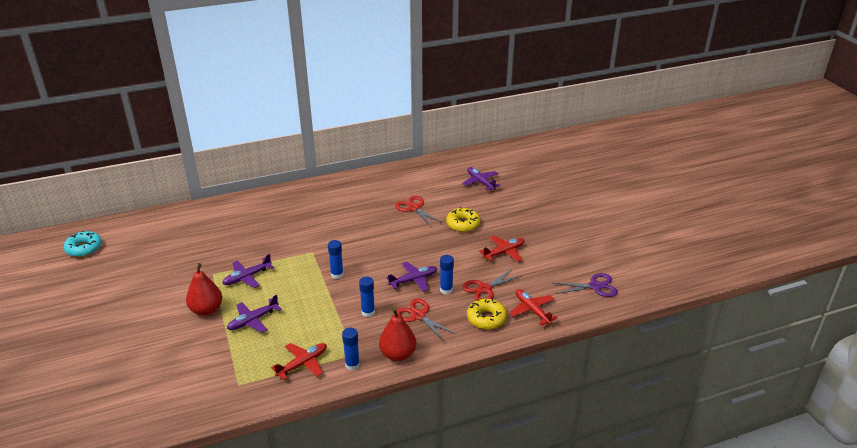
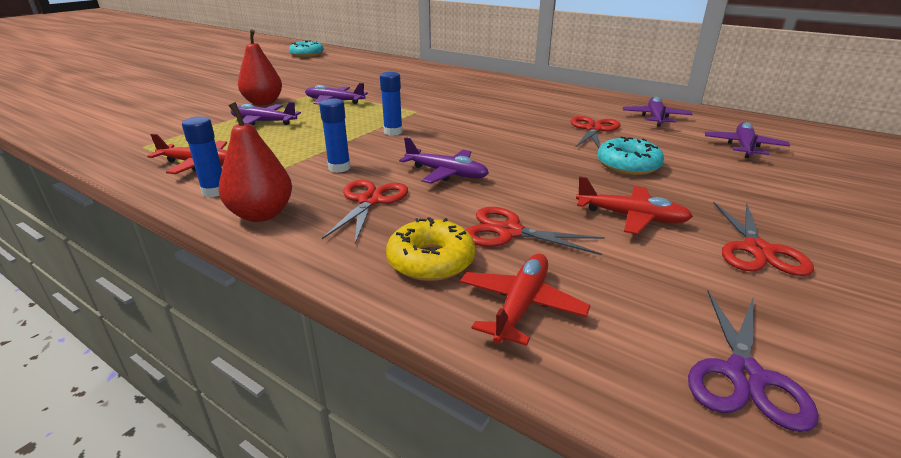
camera: 55 degrees right, 5 degrees down
(423, 181) = (655, 118): none -> purple plane
(446, 290) = (458, 201): blue glue stick -> none
(463, 224) = (628, 165): yellow donut -> turquoise donut
(550, 240) = (757, 250): none -> red scissors
(595, 286) = (743, 376): purple scissors -> purple scissors turned 60 degrees clockwise

